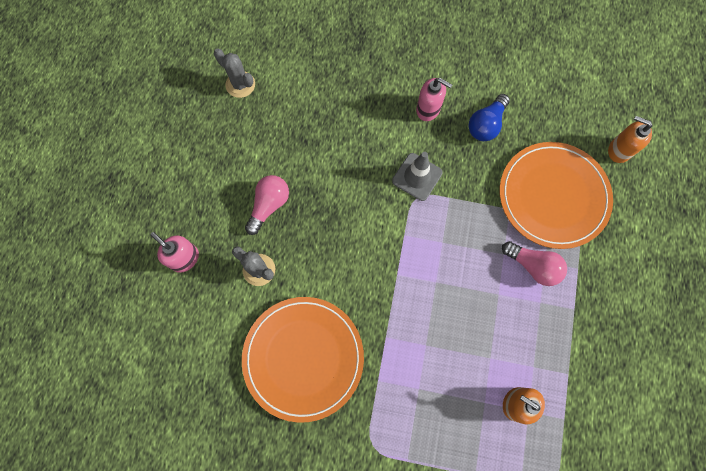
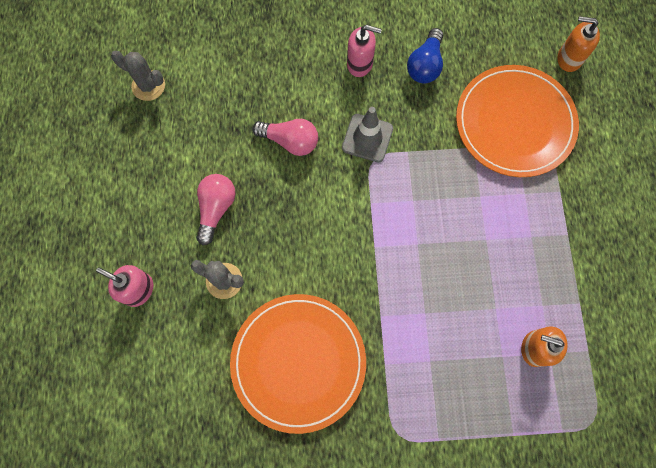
camera: 15 degrees left, 0 degrees up
(533, 266) = (513, 201): pink light bulb -> pink light bulb (290, 141)

